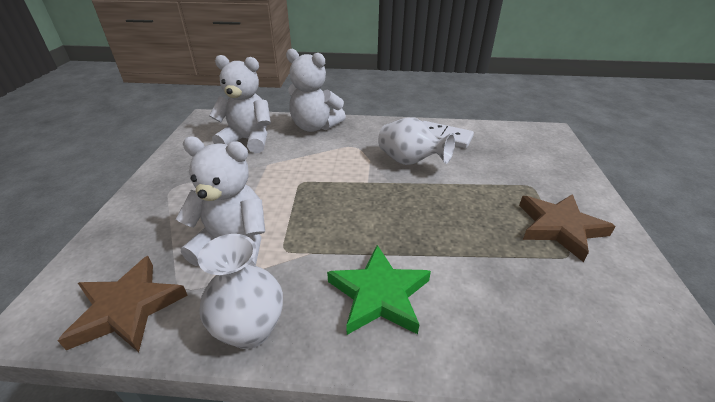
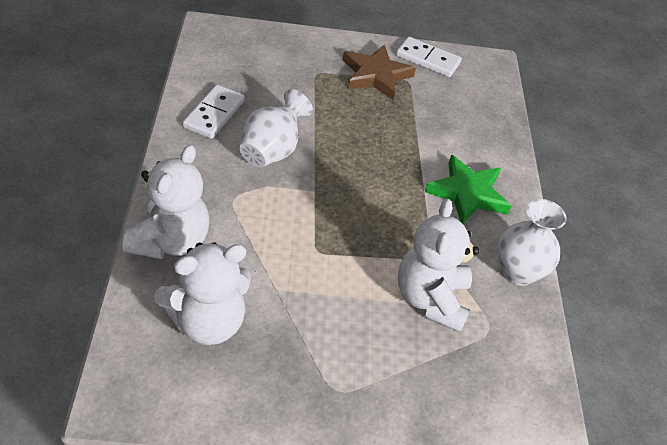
camera: 100 degrees left, 10 degrees up
(127, 308) = (519, 367): brown star -> none
(248, 140) = (207, 322): white teddy bear -> white teddy bear turned 120 degrees counterclockwise
(635, 280) = (428, 59): none -> white domino

